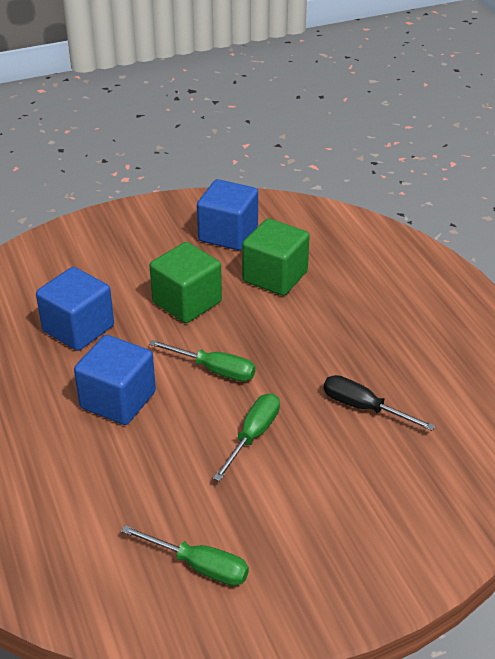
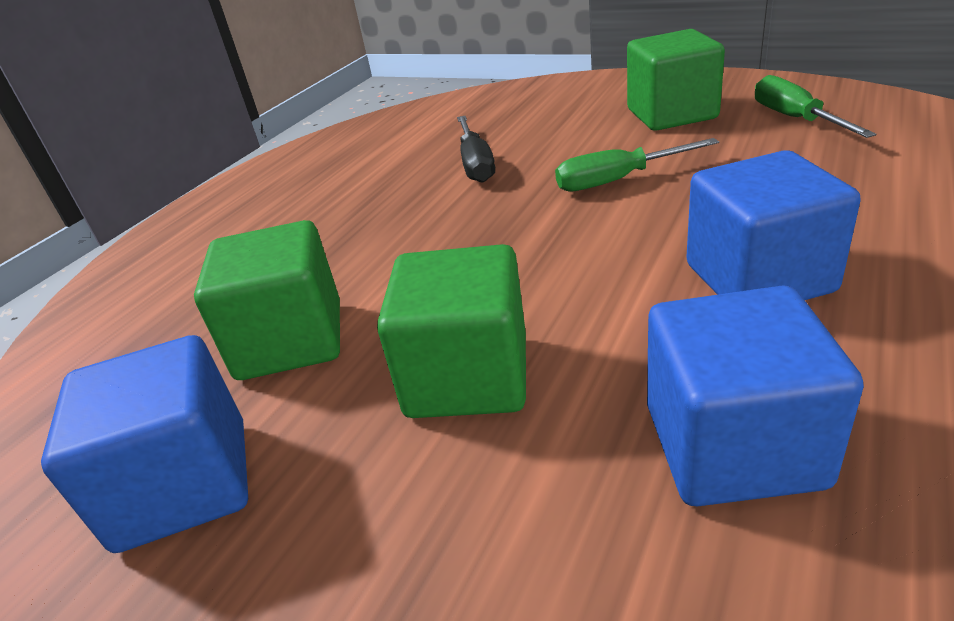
camera: 125 degrees left, 5 degrees down
(214, 370) = (570, 256): green screwdriver -> none
(298, 532) = (671, 114): none -> green cube

